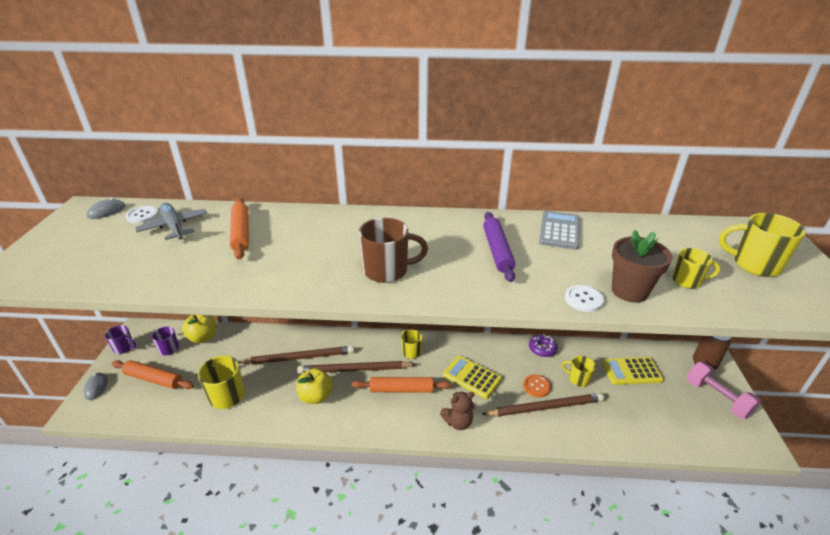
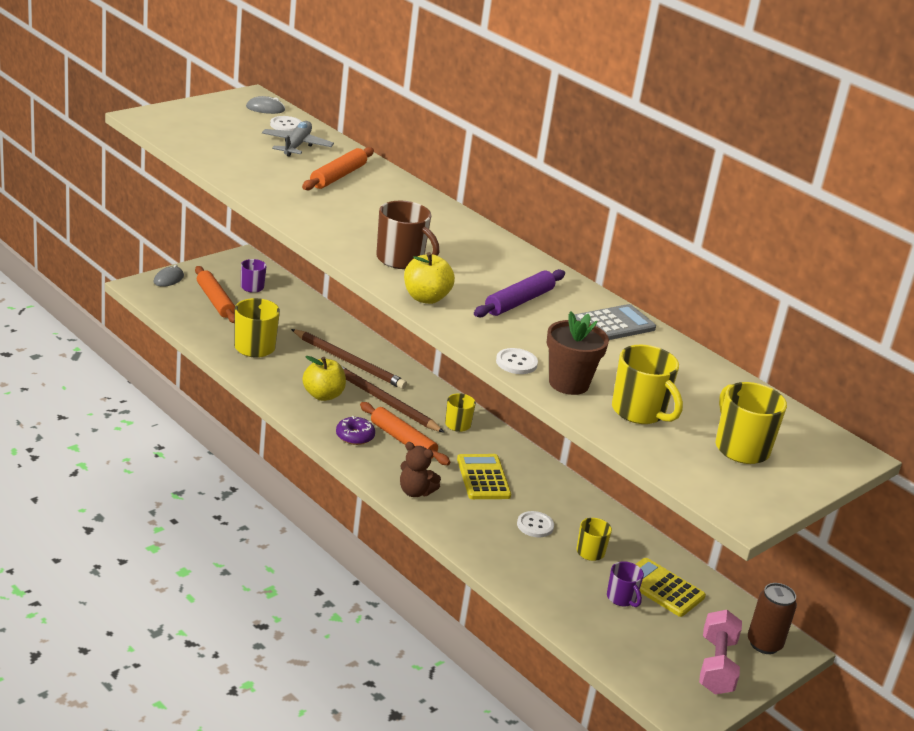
camera: 40 degrees right, 5 degrees down
(124, 348) = (219, 265): purple mug -> purple mug (622, 598)
(203, 337) = (290, 296): yellow apple -> yellow apple (426, 298)
(536, 386) = (535, 525): orange button -> white button
(542, 349) = (597, 511): purple donut -> purple donut (355, 436)
(544, 407) = (514, 541): brown pencil -> none
(687, 281) = (639, 412): yellow mug -> yellow mug, size x1.64

